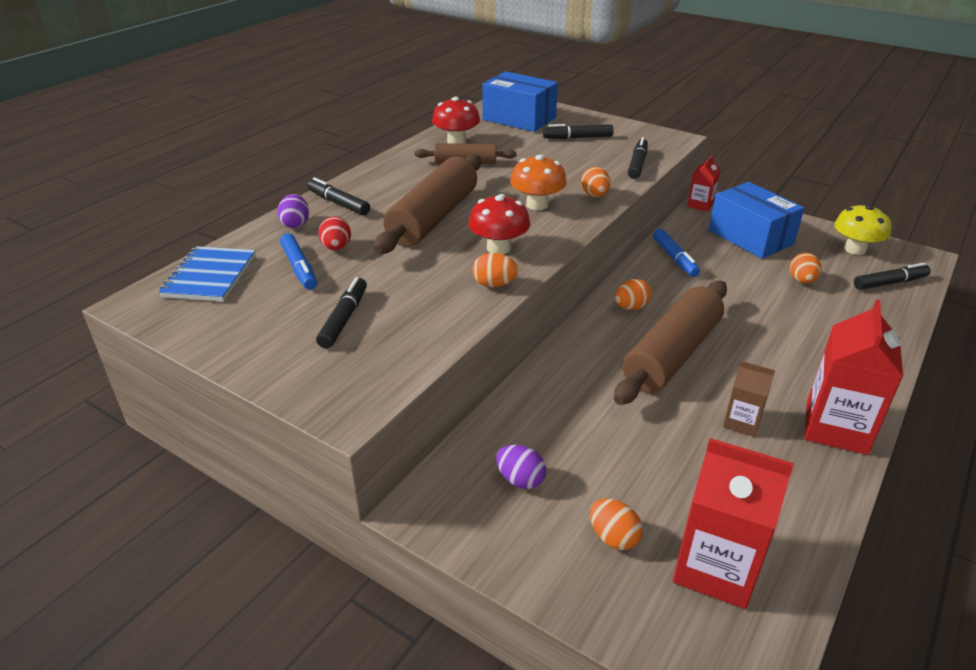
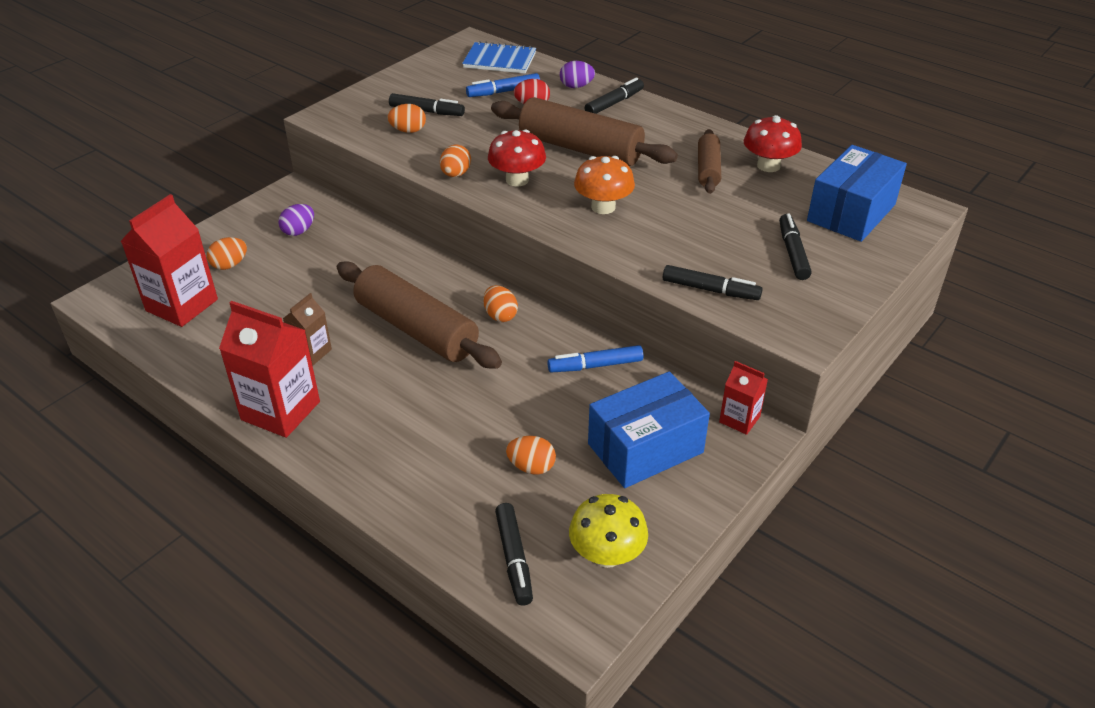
camera: 95 degrees right, 5 degrees up
(594, 195) = (623, 246): orange egg -> orange egg (408, 131)

